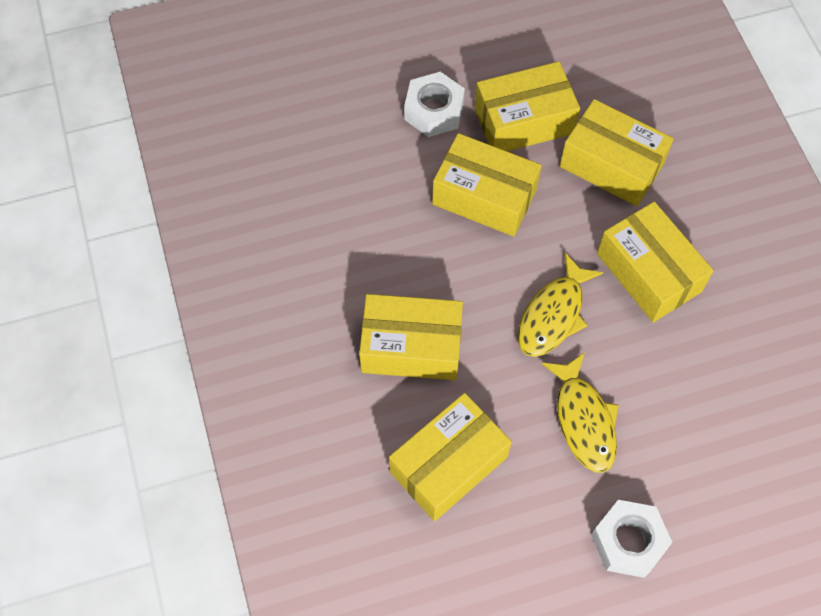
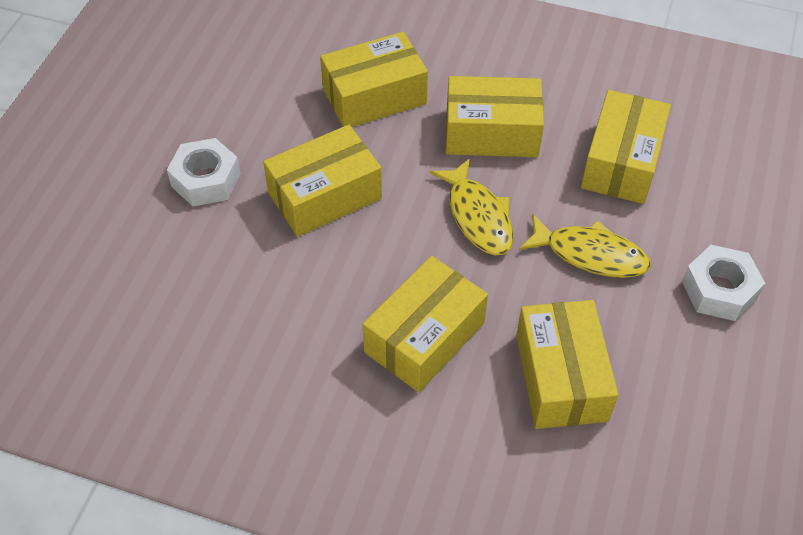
camera: 55 degrees left, 10 degrees down
(524, 121) = (278, 126): yellow box -> yellow box (621, 162)

